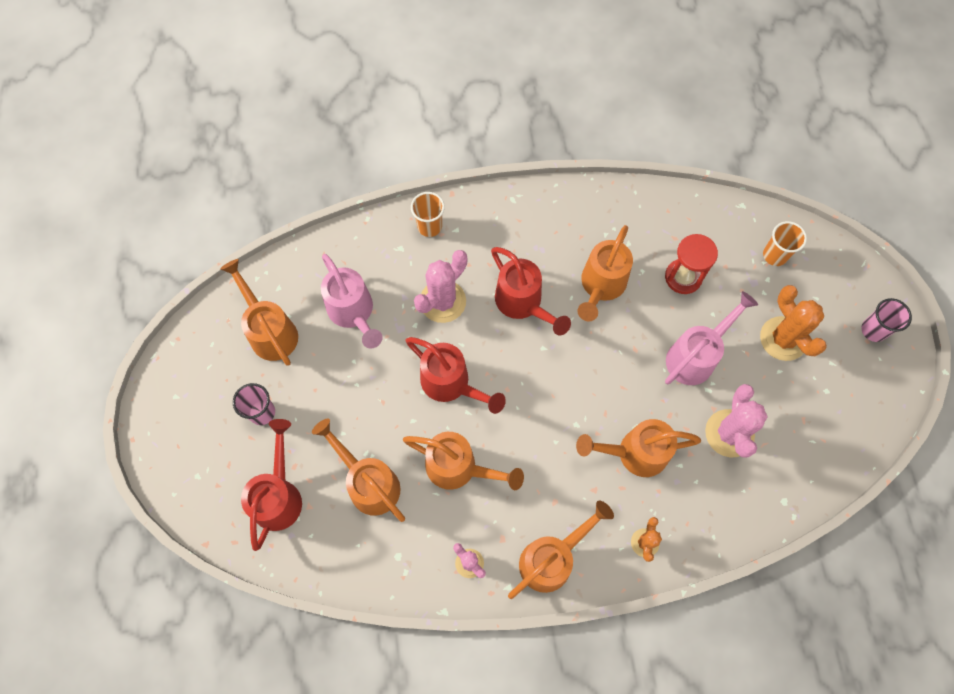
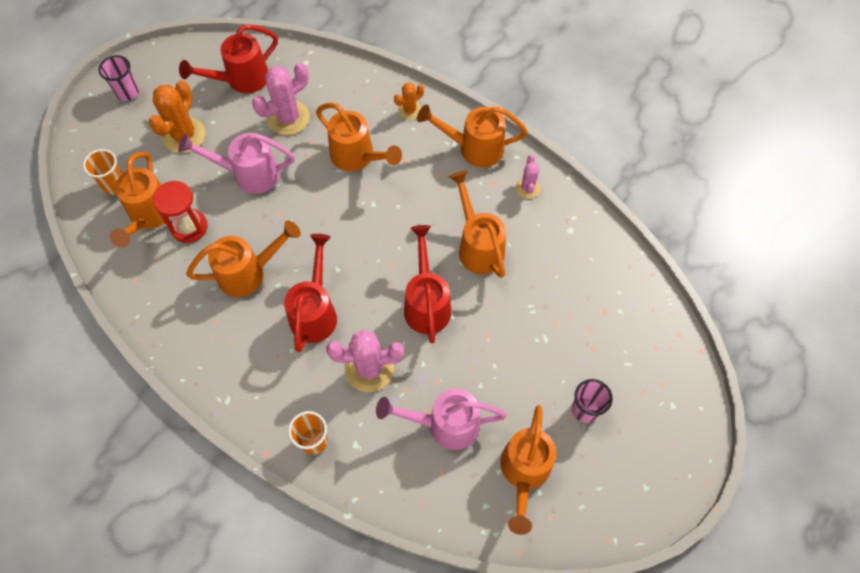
camera: 135 degrees left, 5 degrees down
(279, 495) = (620, 337): red watering can -> red watering can (241, 80)
(353, 313) = (445, 424): pink watering can -> pink watering can turned 105 degrees counterclockwise
(369, 483) = (548, 290): orange watering can -> orange watering can (149, 216)

